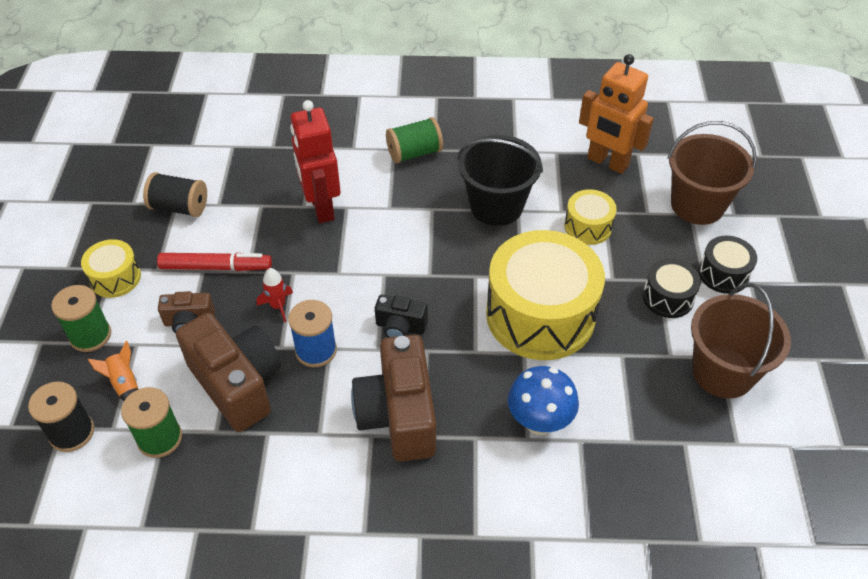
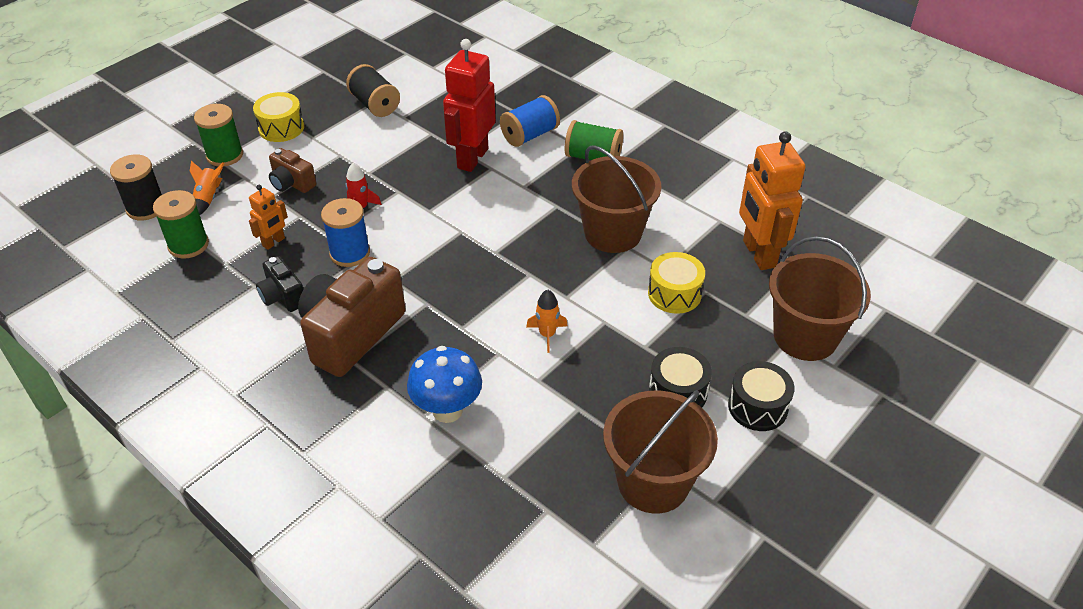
camera: 40 degrees right, 5 degrees down
(216, 267) = (351, 158): red marker -> none
(237, 384) = (274, 242): brown camera -> orange robot
(345, 161) = (530, 135): none -> blue spool
(400, 327) = (427, 275): black camera -> black camera (283, 296)
(496, 206) = (612, 233): black bucket -> brown bucket
(540, 315) = (547, 334): yellow drum -> orange rocket

